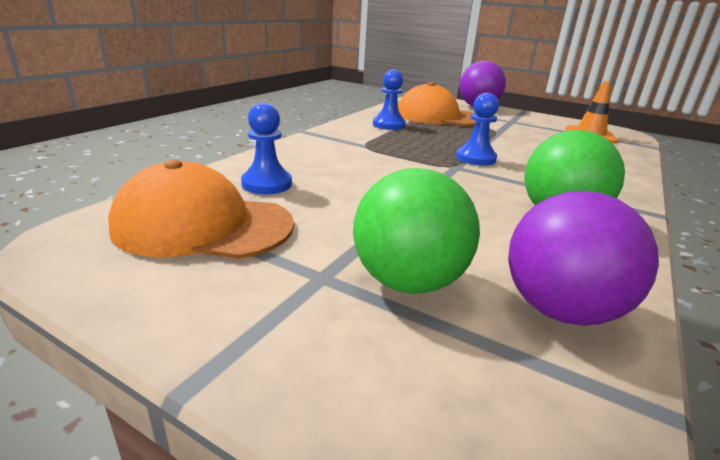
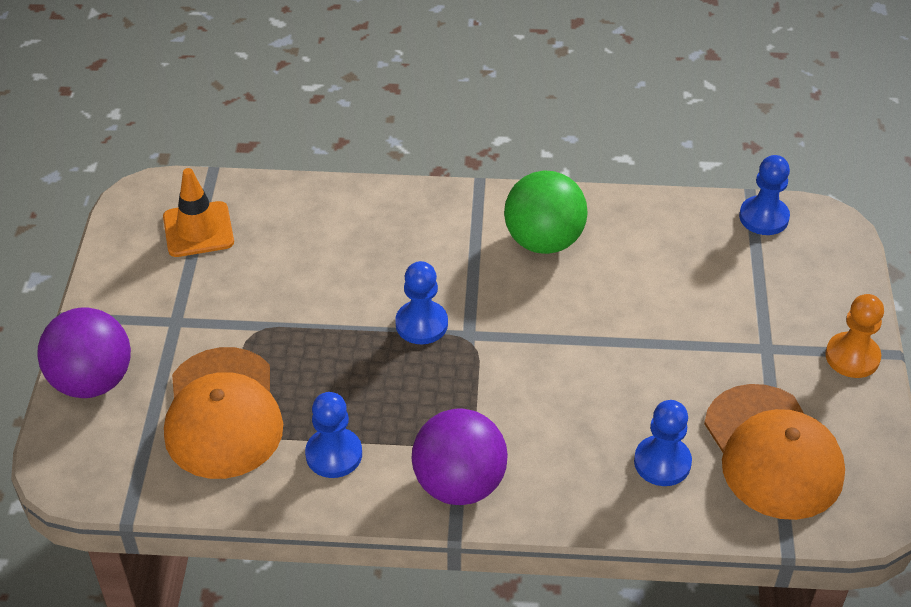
camera: 115 degrees left, 20 degrees up
(233, 337) = (852, 357): none -> orange pawn
(408, 282) = (732, 304): green ball -> none
(560, 310) = (697, 231): purple ball -> purple ball (459, 484)
(590, 397) = (763, 217): none -> blue pawn

